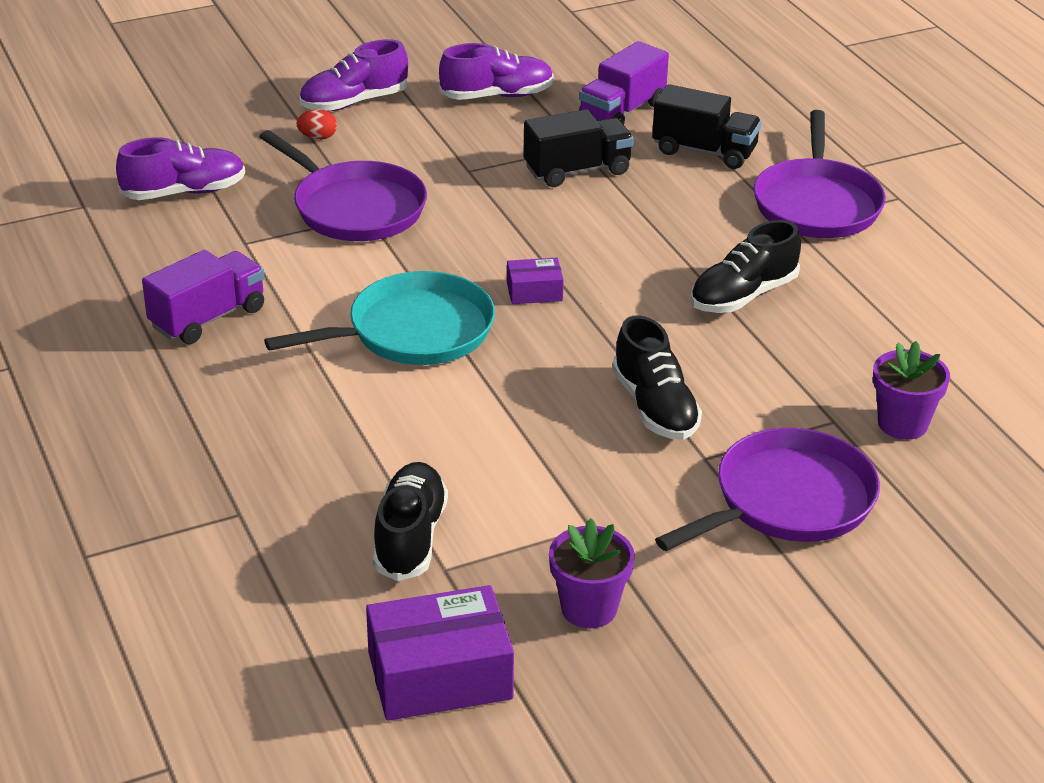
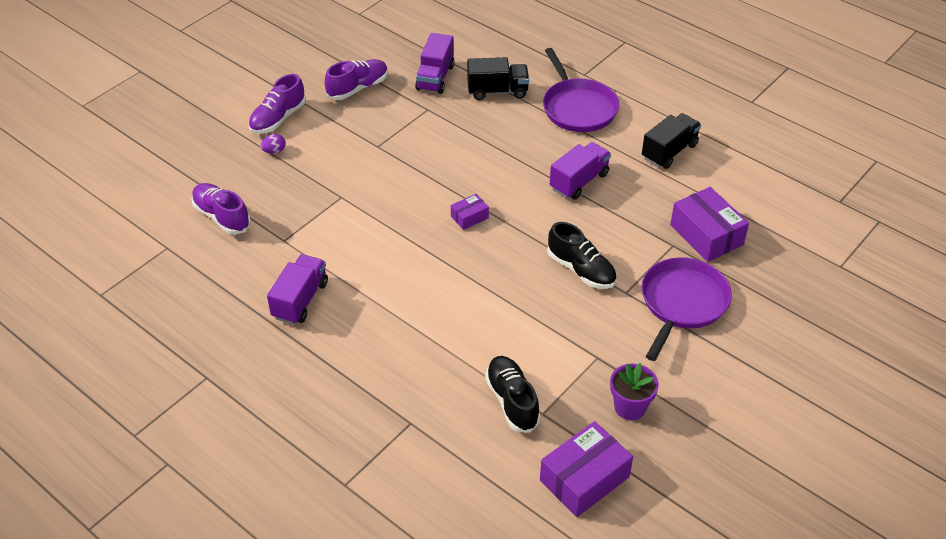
camera: 25 degrees left, 10 degrees up
(184, 192) = (222, 217): purple shoe -> purple shoe turned 90 degrees counterclockwise
(318, 137) = (274, 151): red egg -> purple egg
(355, 208) = (331, 194): purple pan -> none
(413, 331) = (422, 267): turquoise pan -> none
(577, 170) = (438, 127): black truck -> black truck (669, 151)
(743, 296) = (579, 181): black shoe -> purple truck
(902, 424) = (706, 235): purple flower pot -> purple box

